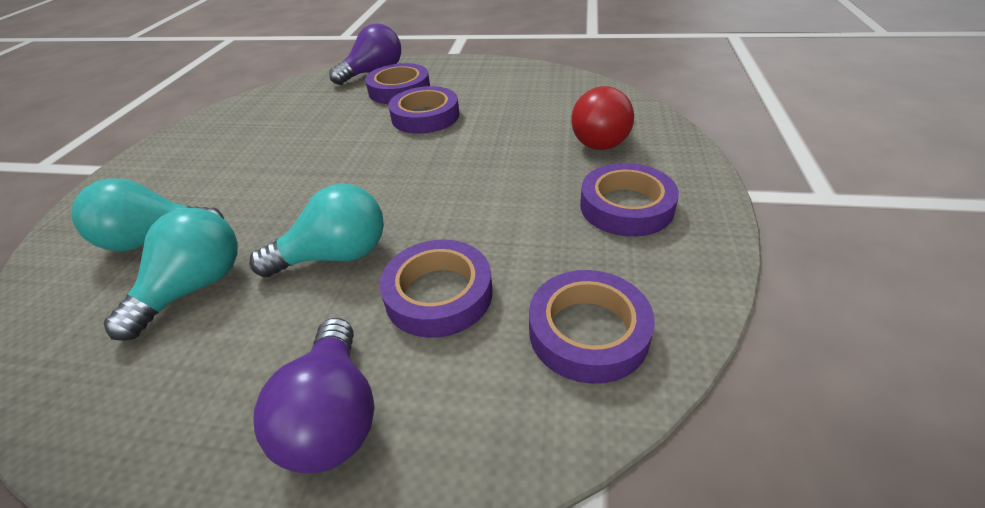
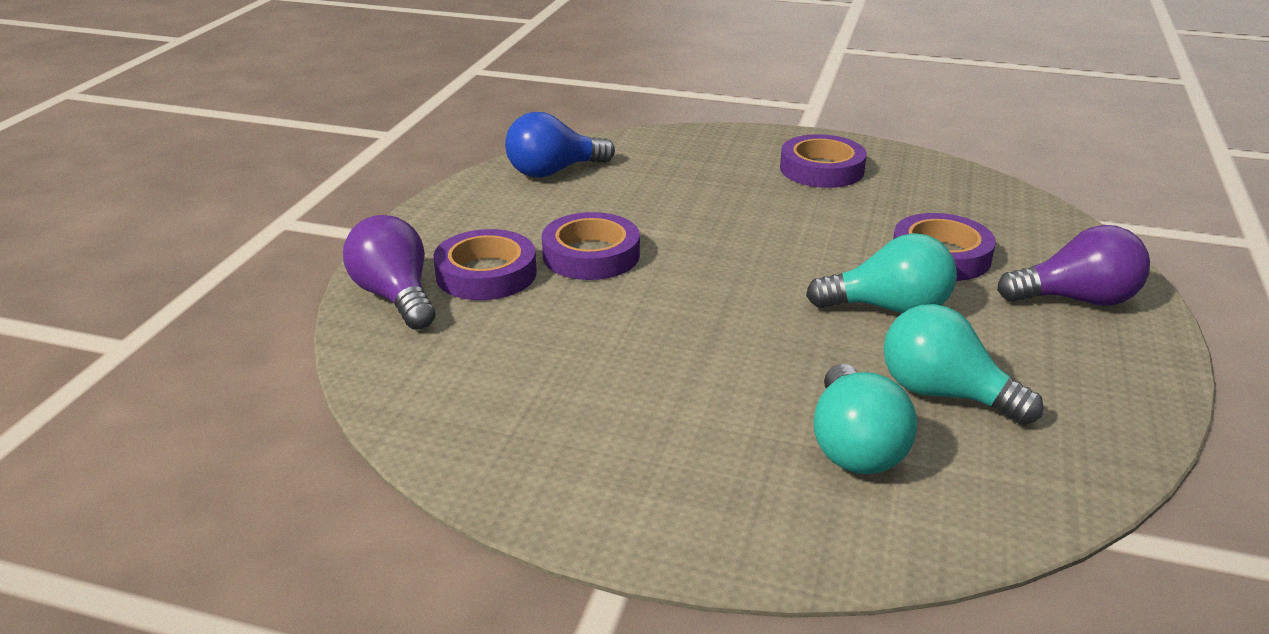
camera: 85 degrees left, 10 degrees down
(336, 256) = (888, 308): turquoise light bulb -> turquoise light bulb turned 105 degrees clockwise
(553, 86) = (553, 171): none -> blue light bulb
(588, 332) = (974, 202): purple tape -> none
(603, 139) = (699, 162): red light bulb -> none

